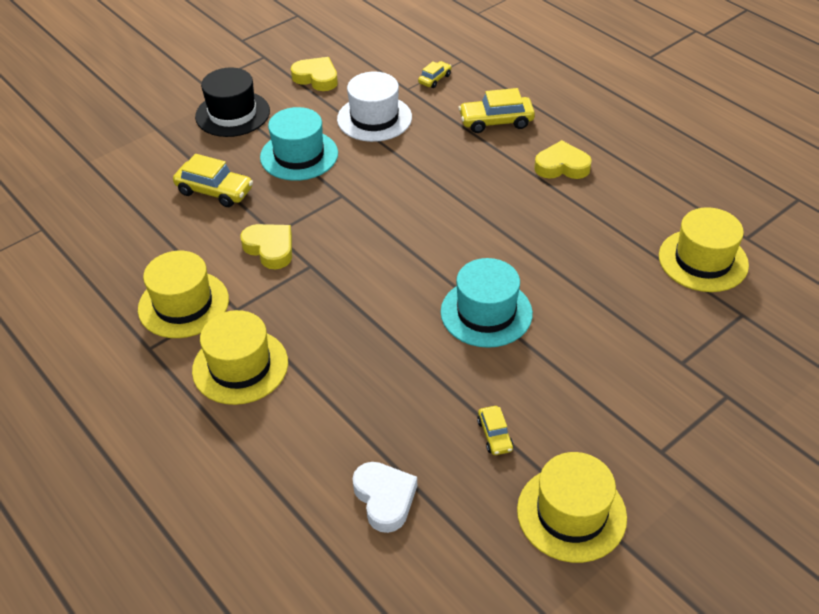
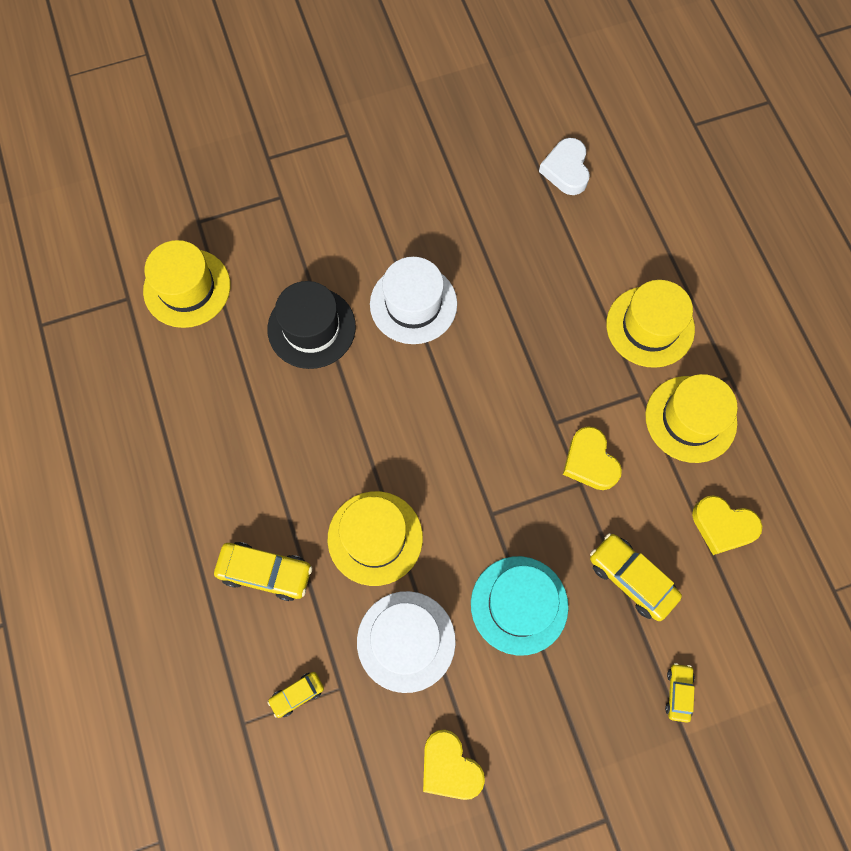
camera: 160 degrees left, 25 degrees up
(232, 114) = (581, 728): black hat -> black hat (311, 328)
(486, 312) = (413, 304): turquoise hat -> white hat
(495, 435) = (463, 189): yellow car -> yellow car (678, 692)
(562, 166) = (236, 465): yellow heart -> yellow heart (722, 526)
(571, 513) = (438, 115): yellow hat -> yellow hat (375, 538)

